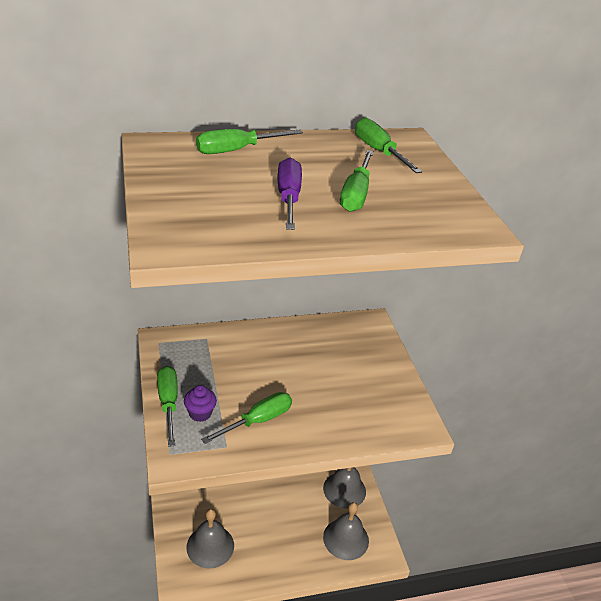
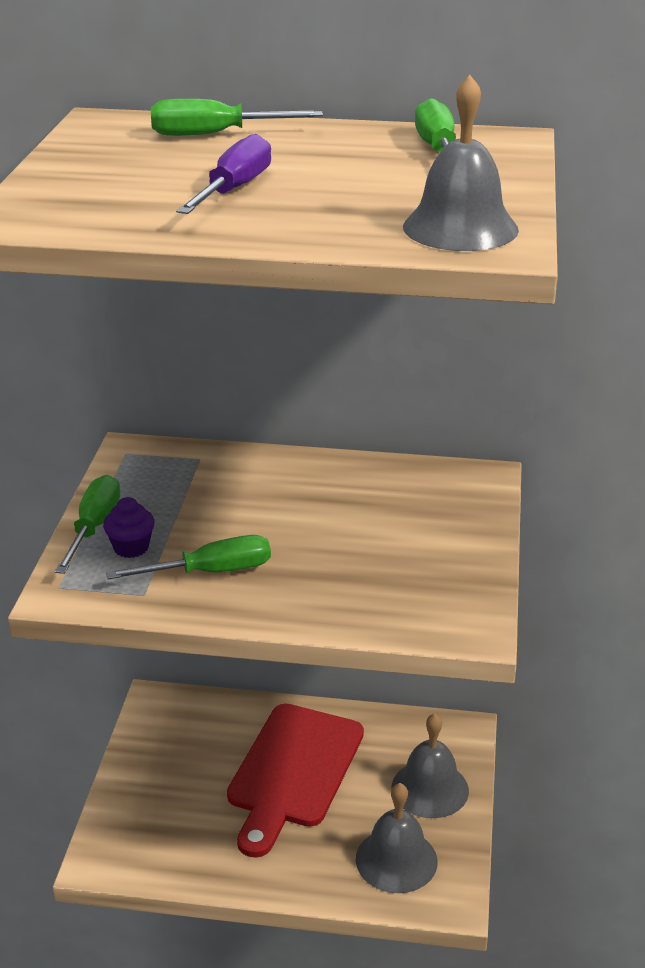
camera: 25 degrees right, 5 degrees down
(210, 546) = (170, 814): grey bell -> grey bell (460, 228)
(268, 498) = (293, 771): none -> red cutting board
(356, 194) = (342, 194): green screwdriver -> none

